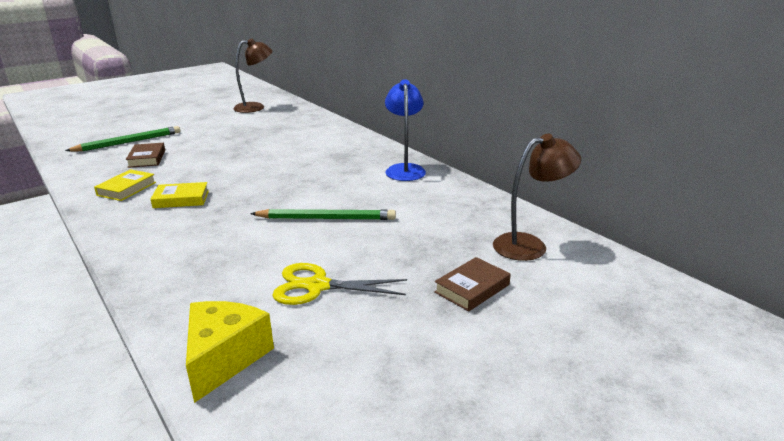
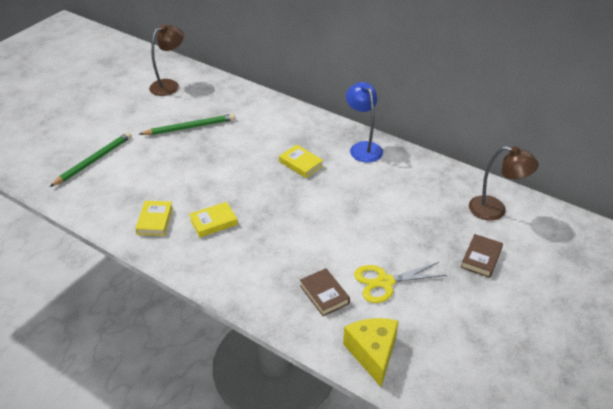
camera: 20 degrees left, 15 degrees up
(147, 158) = (135, 179): brown book -> brown book (324, 294)
(323, 171) = (301, 164): none -> yellow book
(326, 218) = (343, 217): green pencil -> green pencil (190, 127)
(529, 245) = (495, 210): brown lamp -> brown lamp turned 60 degrees clockwise

